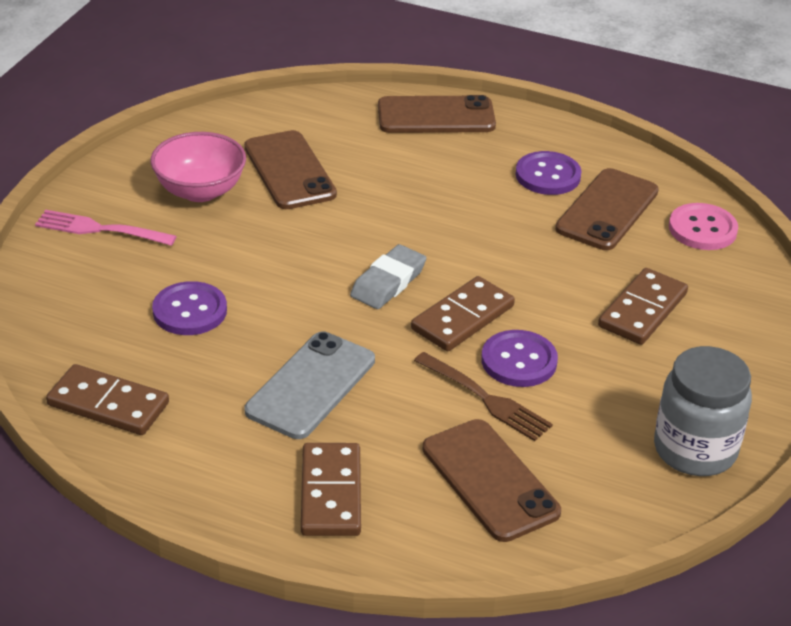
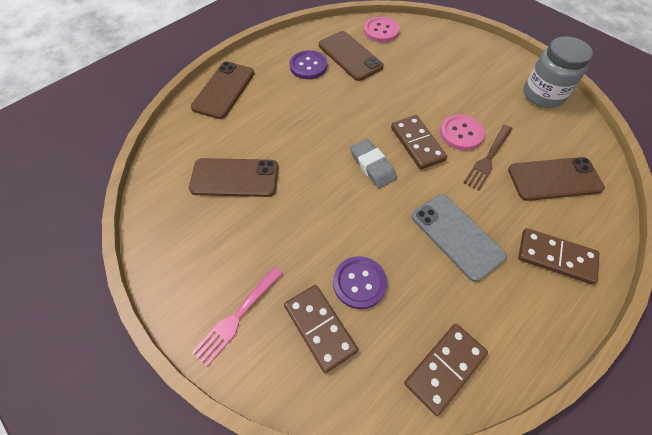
camera: 65 degrees left, 20 degrees up
(200, 191) = (227, 236): pink bowl -> none
(484, 398) = (488, 158): brown fork -> brown fork turned 150 degrees clockwise
(519, 361) = (461, 133): purple button -> pink button
(642, 310) = (435, 73): brown domino -> brown domino (319, 328)

